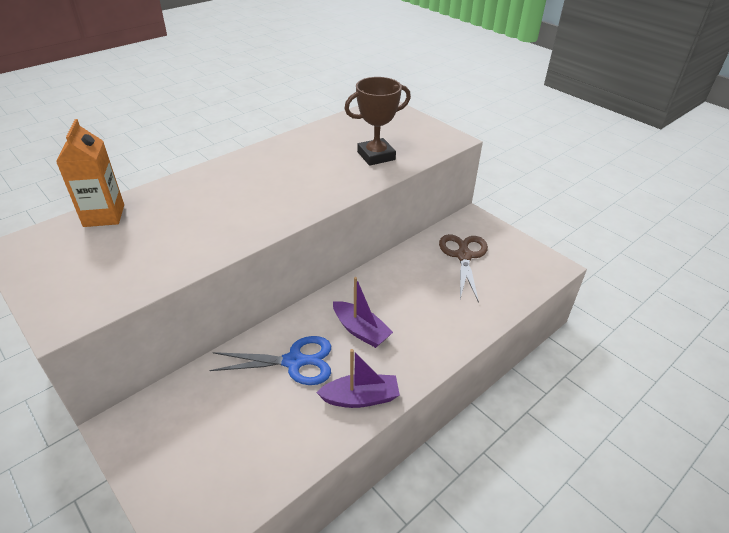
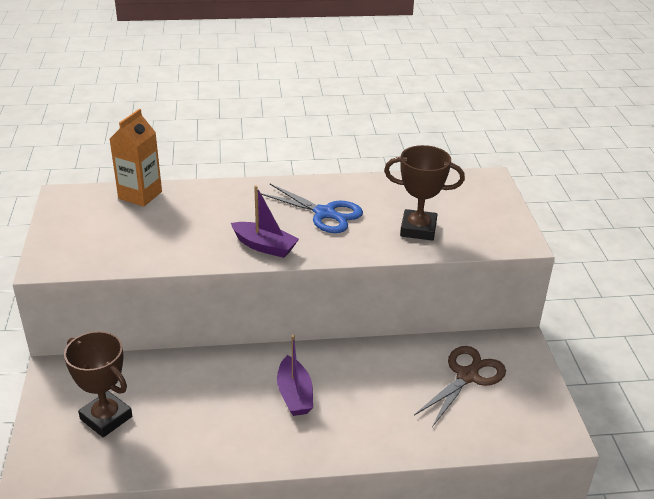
camera: 35 degrees right, 5 degrees down
(215, 440) = (106, 418): none -> brown trophy
(294, 362) = (215, 391): blue scissors -> blue scissors (324, 213)
(360, 398) = (240, 449): purple boat -> purple boat (264, 246)

